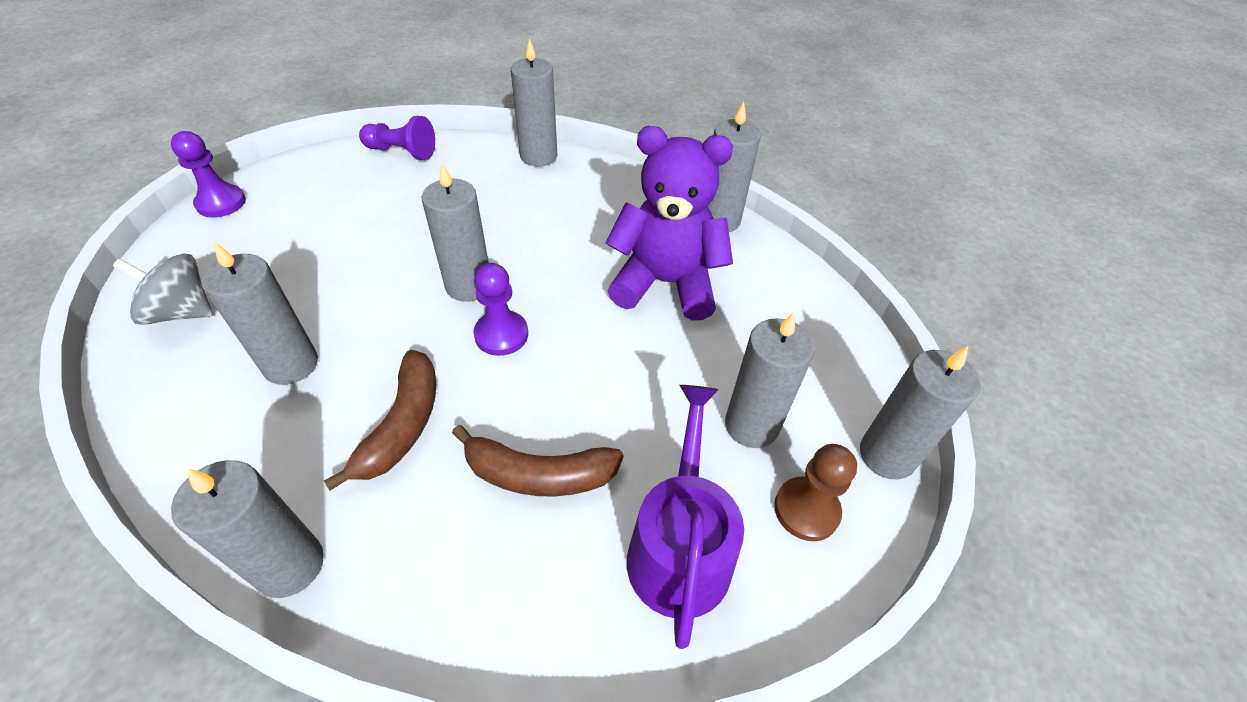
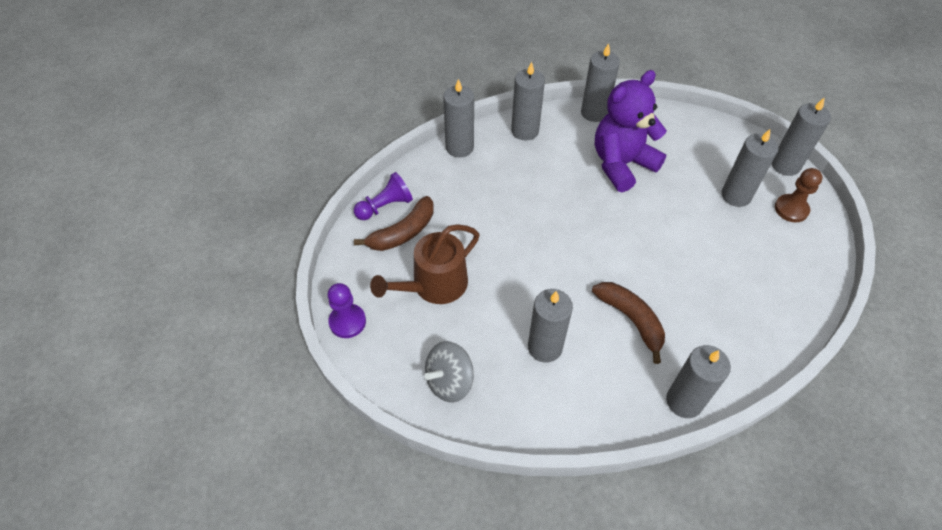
camera: 45 degrees left, 5 degrees up
(319, 233) = (434, 285): none -> brown watering can
(469, 285) = (549, 241): grey candle -> grey candle (525, 131)
(501, 335) = (601, 249): purple pawn -> none
(538, 474) = (703, 285): brown banana -> brown banana (403, 232)
(680, 547) = (778, 260): purple watering can -> none

